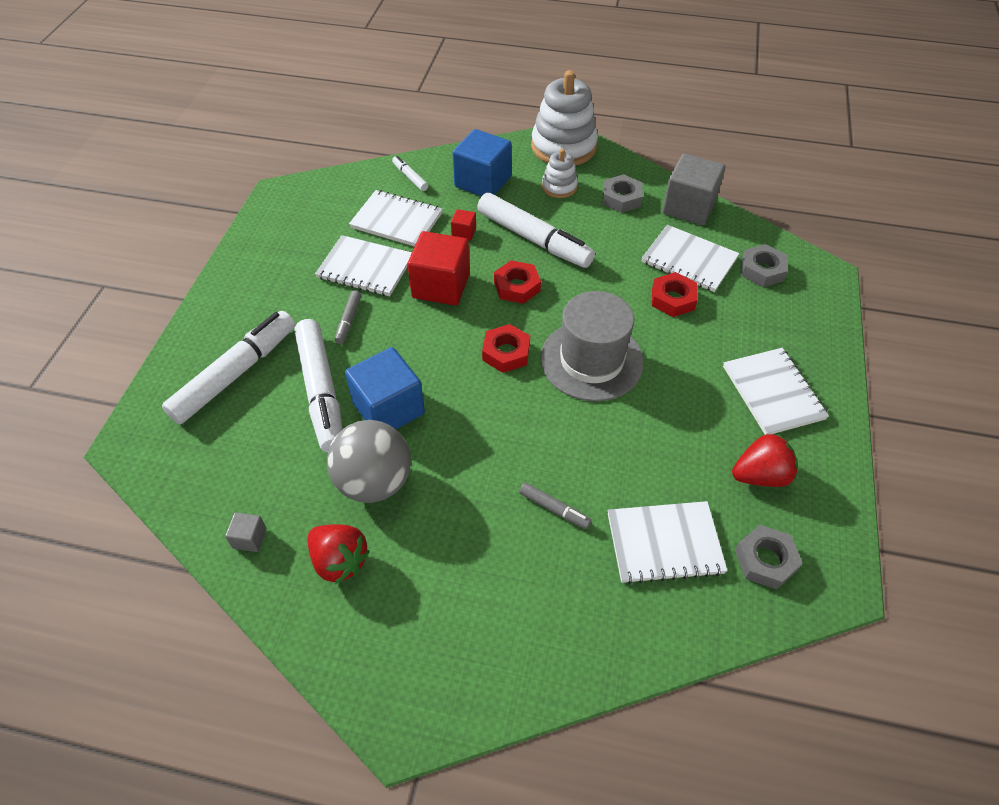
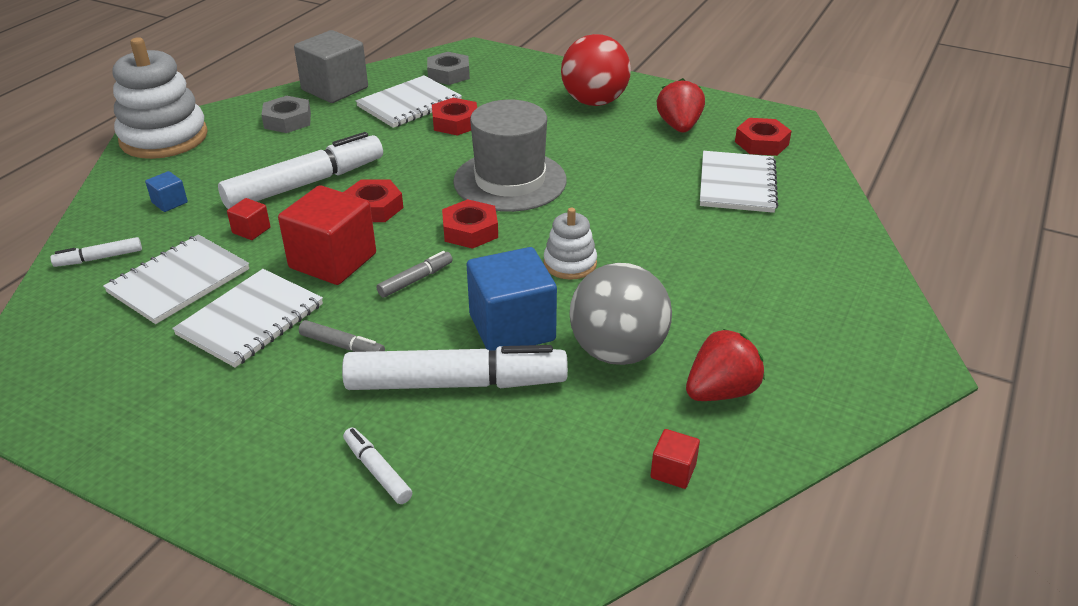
camera: 75 degrees left, 15 degrees down
(235, 374) = (377, 471): white marker -> white marker, size x0.45
(249, 538) = (673, 471): grey cube -> red cube
(482, 182) = (169, 202): blue cube -> blue cube, size x0.45
(554, 509) = (686, 235): grey marker -> grey marker (416, 280)
(559, 187) = (232, 153): white stacking toy -> white stacking toy (570, 264)
(765, 560) = (761, 143): grey nut -> red nut
(773, 393) = (594, 102): white notebook -> red ball

